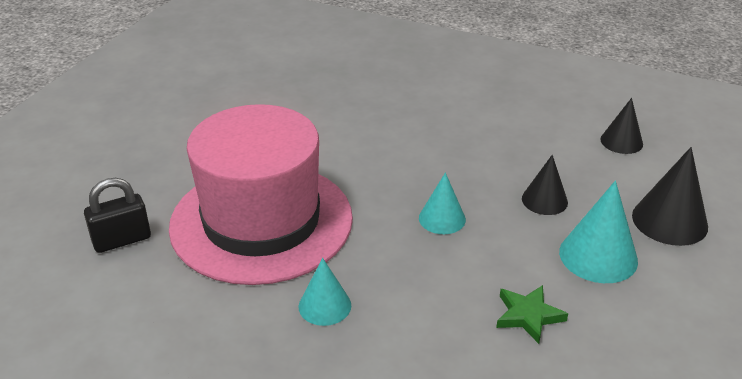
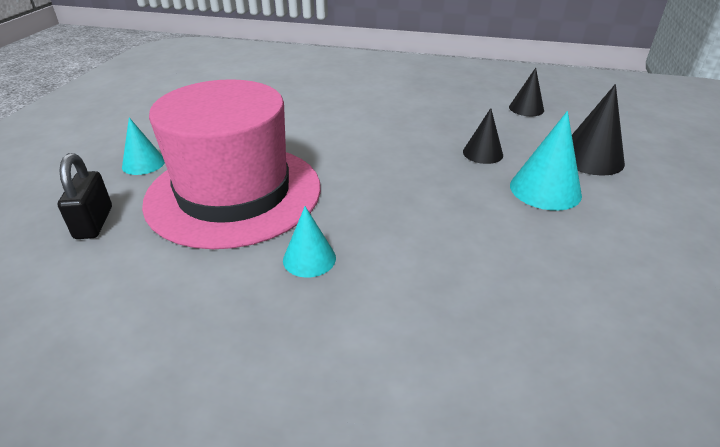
camera: 10 degrees left, 0 degrees up
(122, 240) = (94, 223): black padlock -> black padlock turned 60 degrees counterclockwise
(442, 218) = (400, 175): turquoise cone -> turquoise cone (143, 163)
(528, 316) = (505, 244): green star -> none

